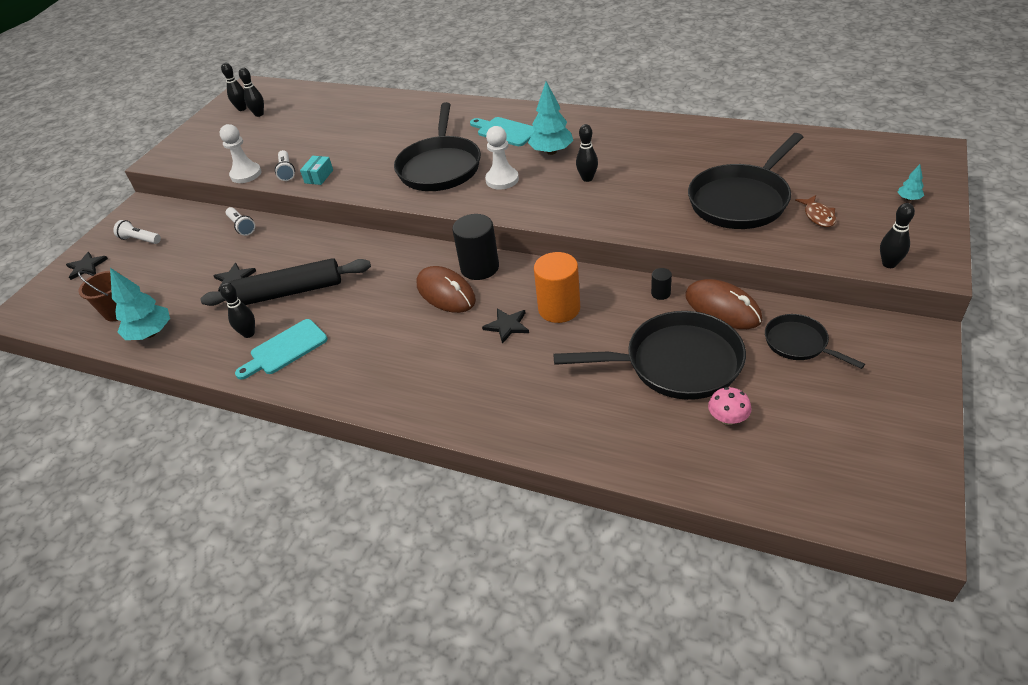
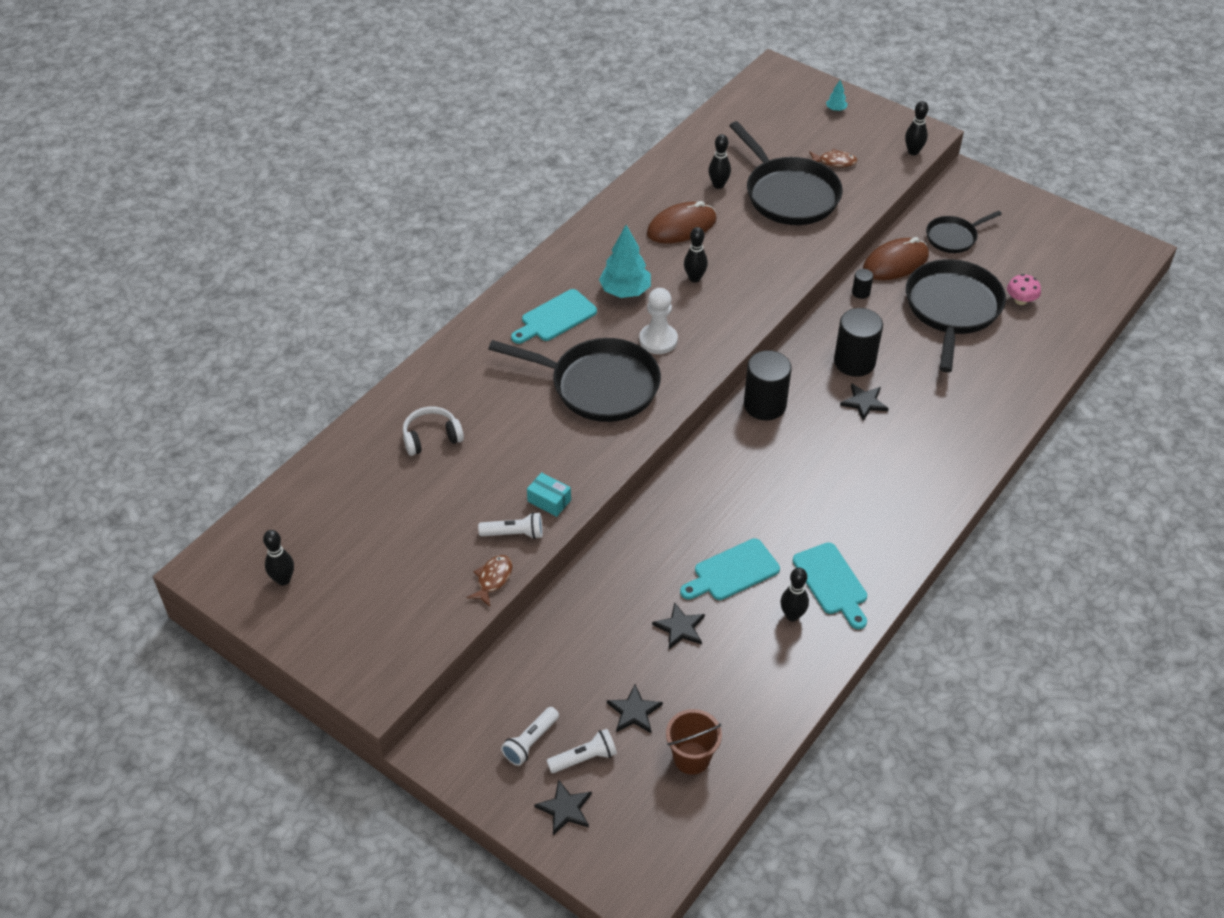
camera: 80 degrees left, 5 degrees up
(151, 333) = (752, 717): turquoise tree -> none
(160, 276) = (634, 711): none -> black star
(242, 226) = (565, 617): white flashlight -> white flashlight (584, 758)
(246, 174) = (493, 579): white pawn -> brown fish
(259, 114) = (320, 558): black bowling pin -> black bowling pin (718, 185)
(290, 292) = (732, 572): black rolling pin -> turquoise cutting board
(367, 119) = (431, 437): none -> white headphones
(446, 293) = (794, 438): brown mouse -> brown mouse (681, 226)
(559, 309) = (854, 362): orange cylinder -> black cylinder

